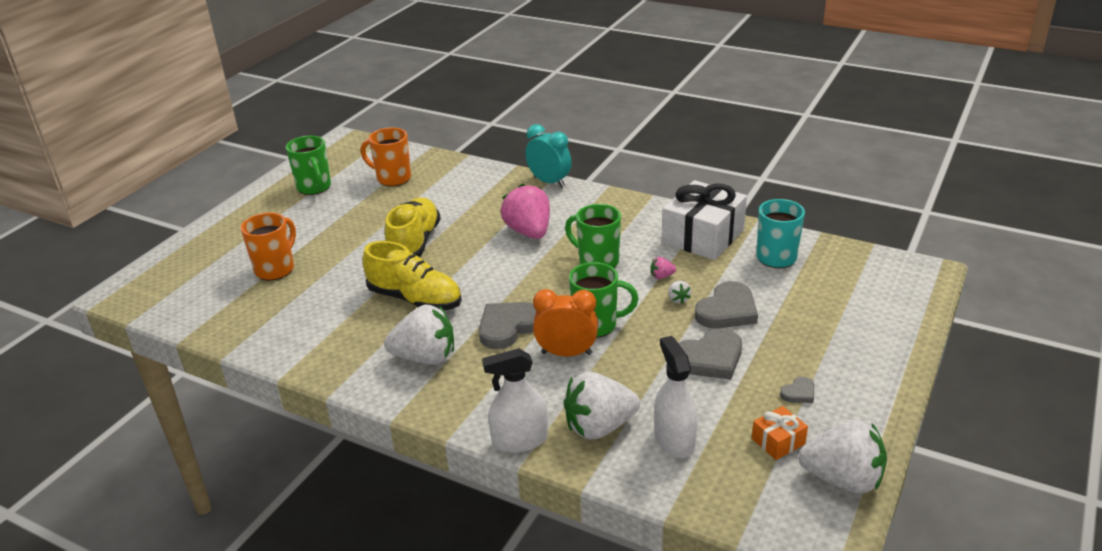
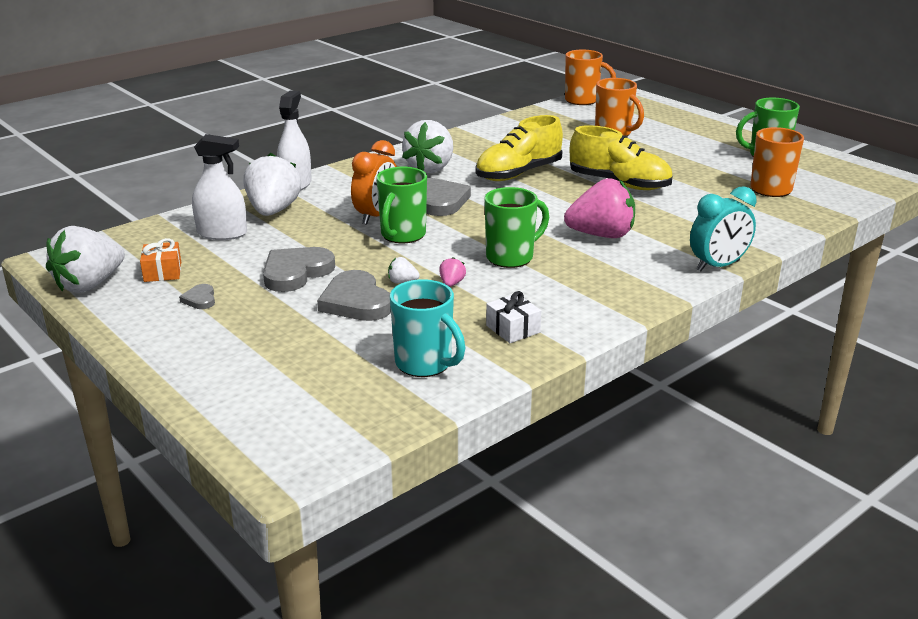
camera: 110 degrees right, 5 degrees down
(161, 309) = (583, 100): none -> orange mug
(702, 236) = (513, 329): white gift -> white gift, size x0.46
(709, 358) = (296, 272): grey heart -> grey heart turned 45 degrees clockwise

